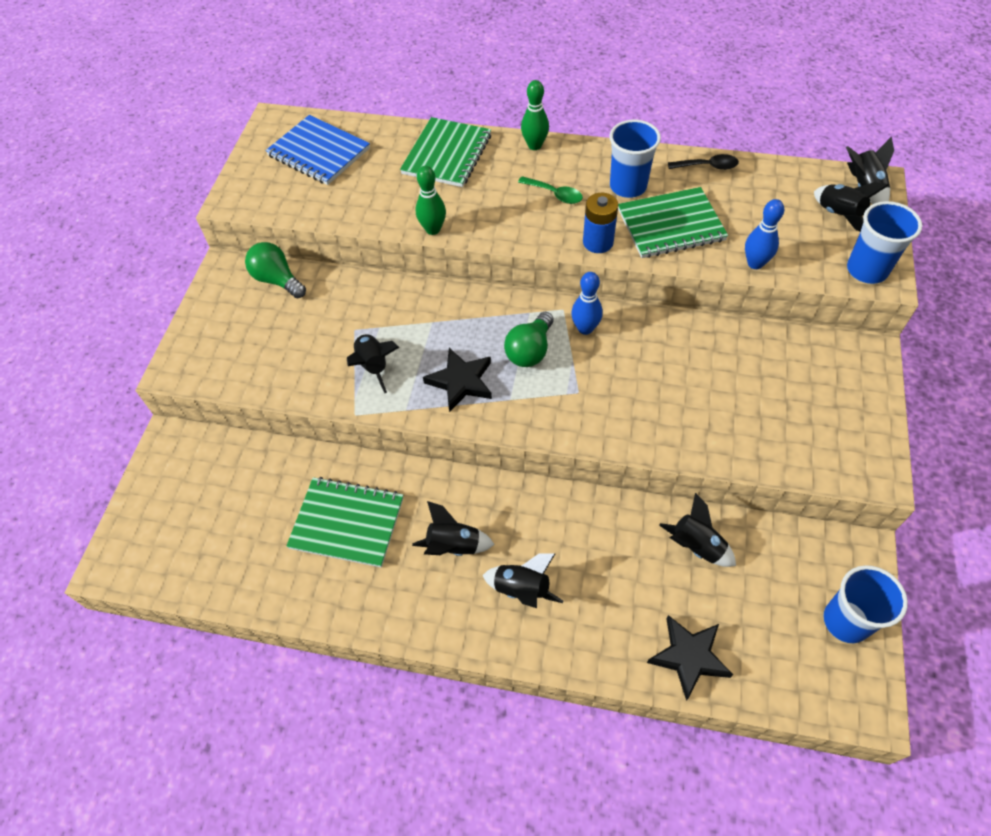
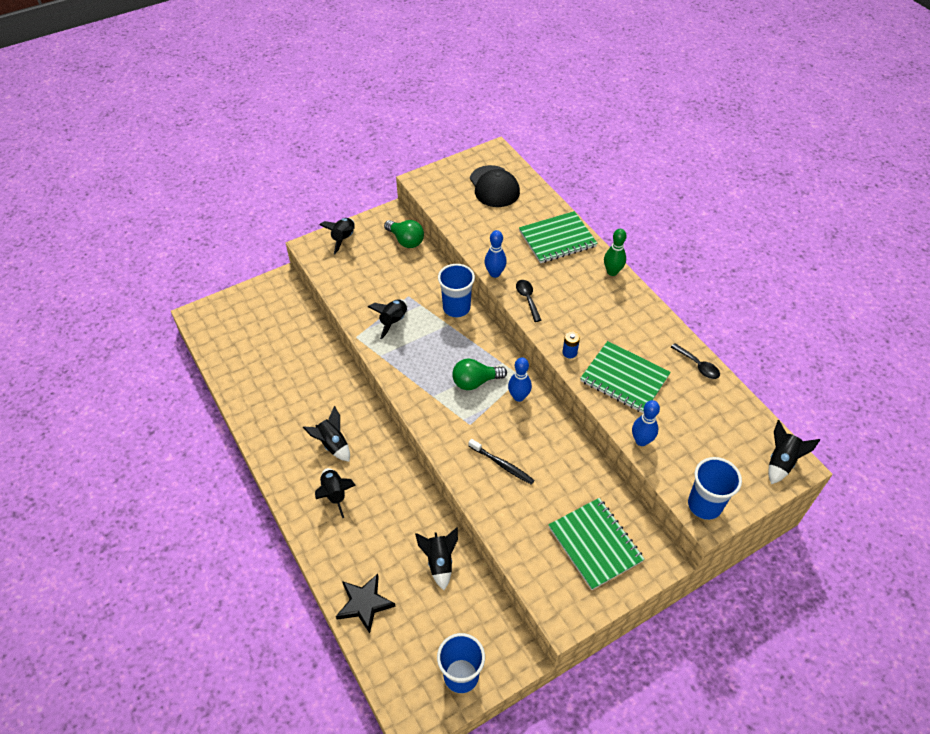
camera: 45 degrees right, 5 degrees down
(277, 280) = (406, 240): green light bulb -> green light bulb turned 135 degrees clockwise
(319, 152) = (494, 187): blue notebook -> black cap
(347, 523) = (303, 388): green notebook -> green notebook (595, 544)
(433, 229) = (495, 273): green bowling pin -> blue bowling pin
(461, 381) = (422, 366): black star -> none
(496, 227) = (527, 299): none -> black spoon
(554, 194) = (584, 307): green spoon -> none
(598, 242) = (569, 352): blue battery -> blue battery, size x0.63
(628, 186) = (632, 337): blue cup -> blue cup (456, 308)
(654, 400) = (502, 464): none -> black toothbrush
(839, 215) = (738, 461): black rocket -> black rocket (343, 239)

